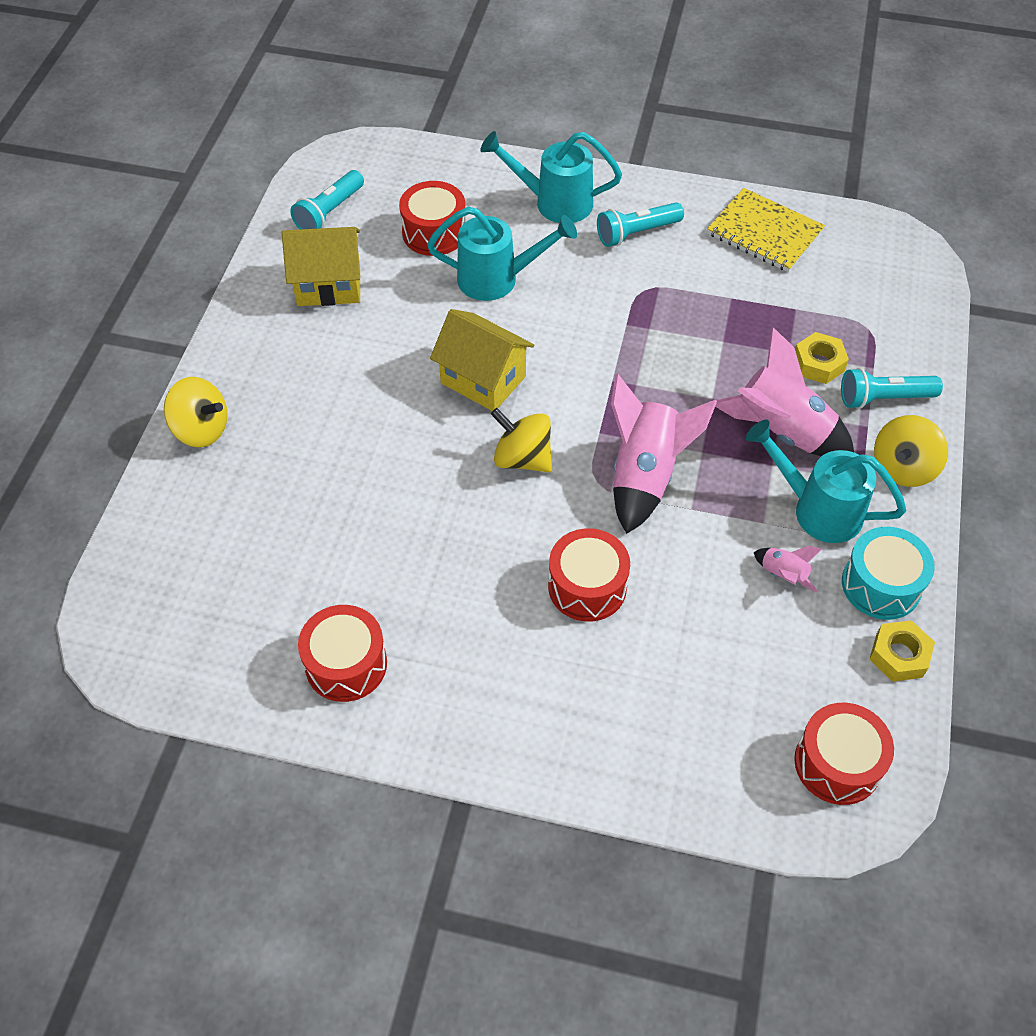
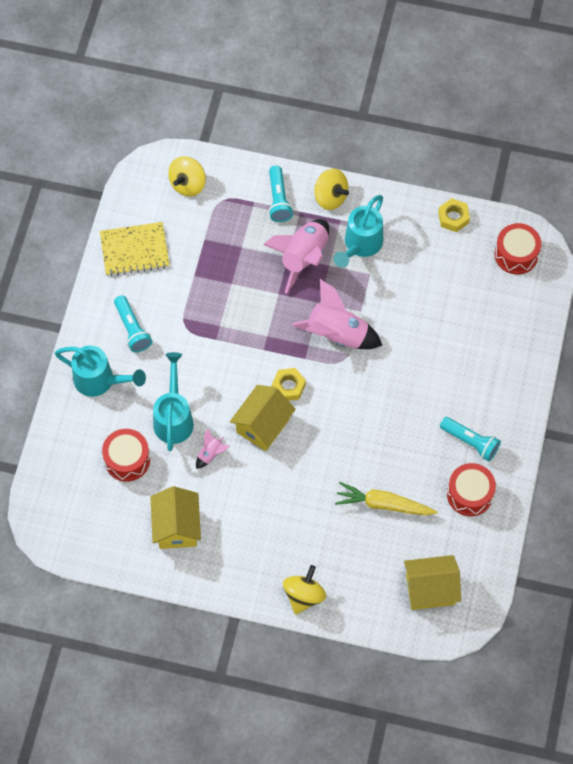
camera: 90 degrees left, 10 degrees up
(182, 598) = (430, 589): none -> yellow house
(329, 212) = (104, 532): turquoise flashlight -> turquoise flashlight (471, 442)
(339, 535) = (384, 504): none -> yellow carrot
(522, 458) = (325, 402): yellow spinning top -> yellow spinning top (188, 184)
(554, 202) = (100, 381): turquoise watering can -> turquoise watering can turned 75 degrees counterclockwise
(587, 587) = (415, 368): red drum -> none
(764, 232) = (134, 250): yellow notebook -> yellow notebook turned 45 degrees clockwise
(783, 575) = (405, 267): pink rocket -> pink rocket (211, 454)
(818, 363) = (250, 231): yellow nut -> yellow nut (288, 386)
(881, 585) = (410, 220): turquoise drum -> none

